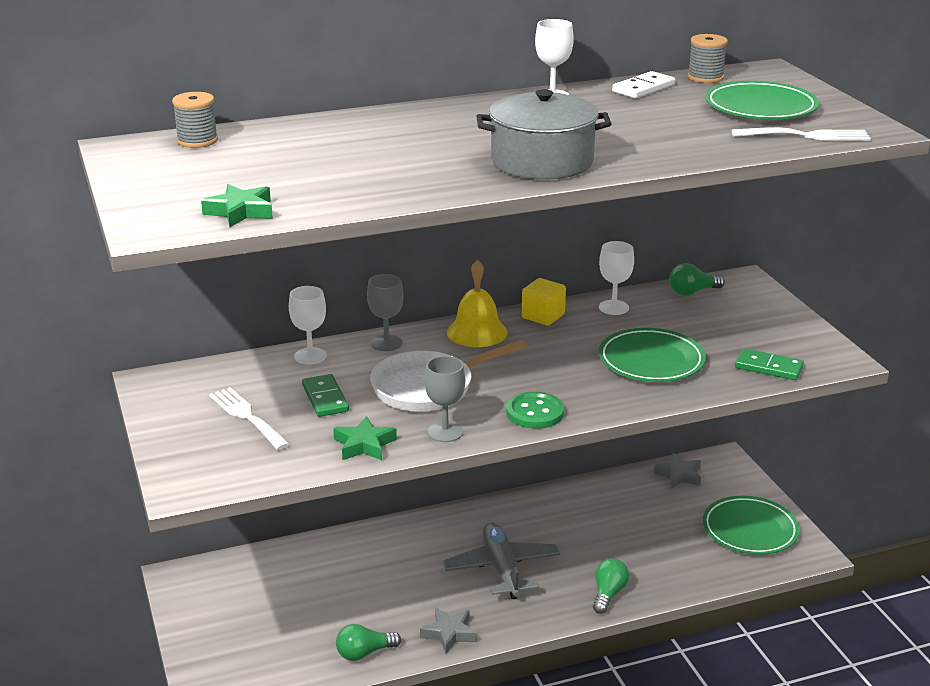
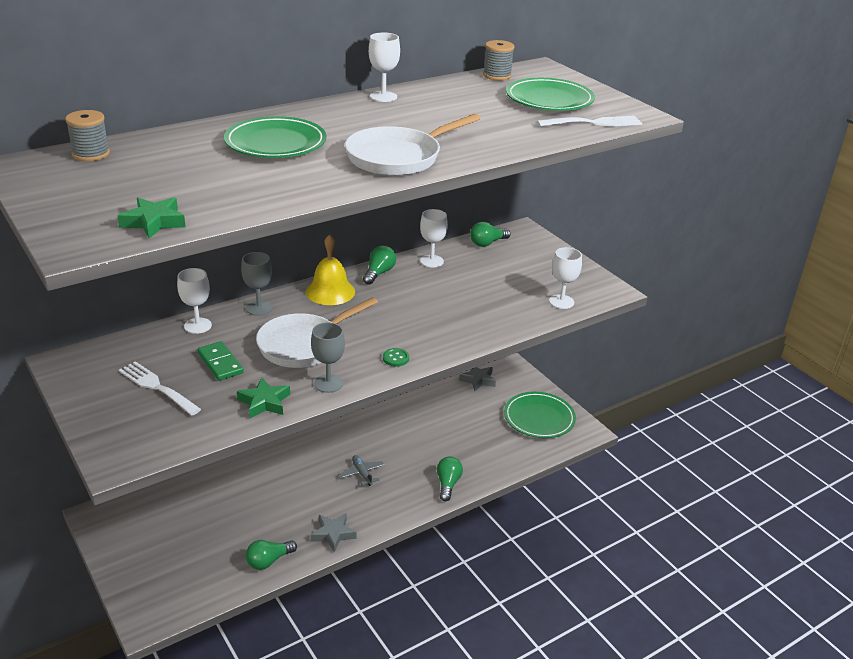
camera: 15 degrees left, 5 degrees up
(502, 569) = (362, 473): grey plane -> grey plane, size x0.50
(535, 412) = (395, 358): green button -> green button, size x0.57
(542, 162) = (398, 157): grey pot -> white pan
(543, 316) = (379, 273): yellow cube -> green light bulb
(643, 88) = (453, 87): white domino -> none
(651, 361) = (473, 304): green plate -> green plate (275, 143)
(768, 367) = (561, 302): green domino -> white goblet

